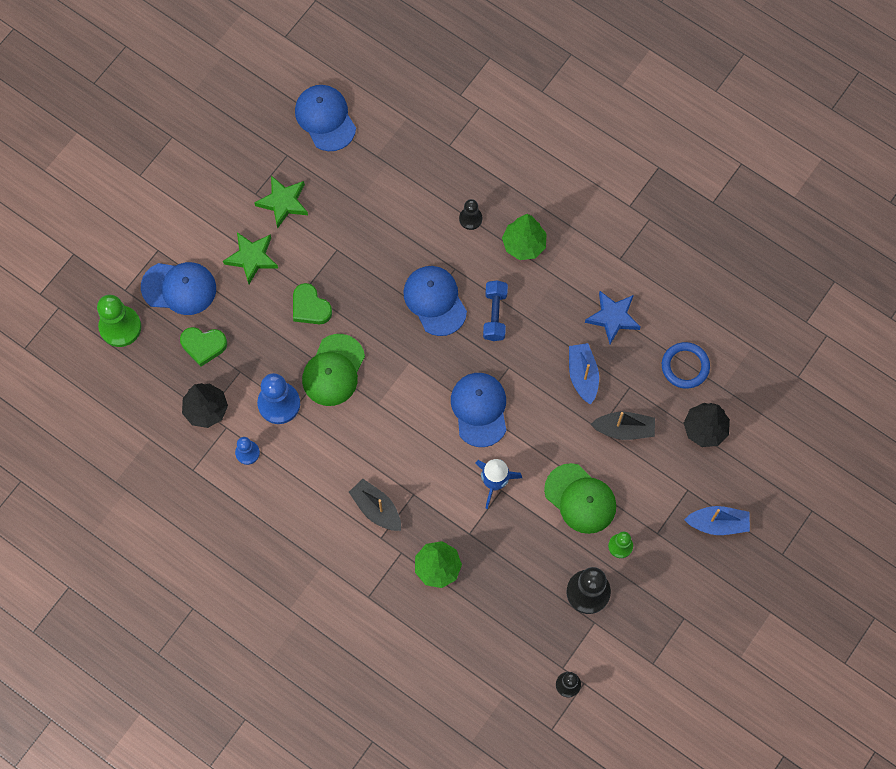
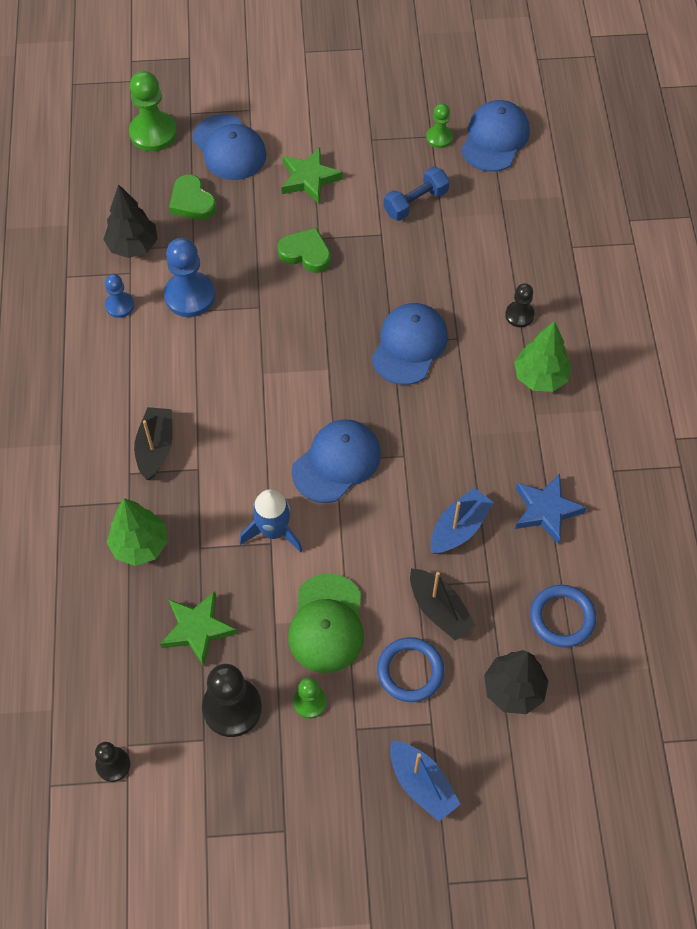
camera: 50 degrees right, 10 degrees down
(283, 202) = (384, 164): green star -> green star (197, 629)
(293, 151) = (439, 137): none -> green pawn
(310, 307) = (306, 253): green heart -> green heart turned 105 degrees clockwise
(333, 370) = (262, 315): green cap -> none
(495, 315) = (445, 405): blue dumbbell -> blue dumbbell (415, 202)
(647, 476) = (410, 671): none -> blue ring

